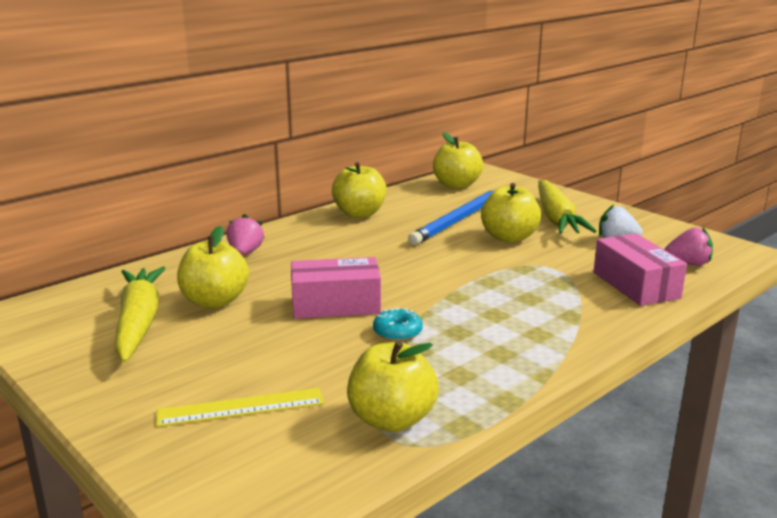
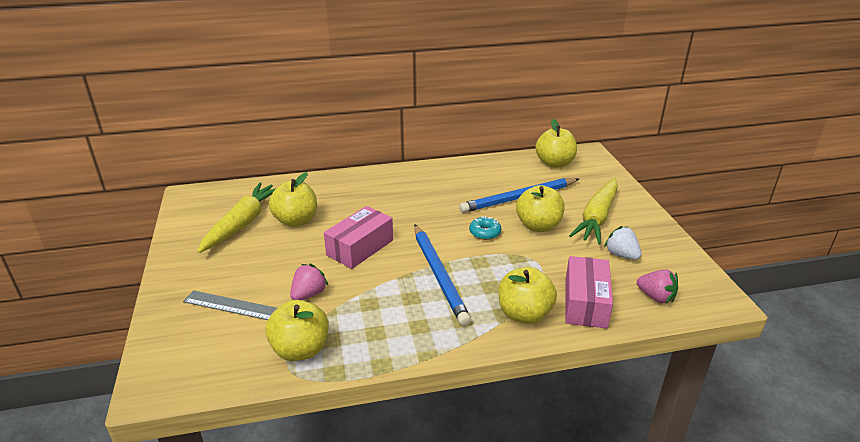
camera: 30 degrees right, 10 degrees up
(241, 407) = (234, 306): yellow ruler -> grey ruler
(245, 253) = (350, 186): pink strawberry -> pink strawberry (309, 294)
(336, 305) = (360, 248): pink box -> pink box turned 75 degrees counterclockwise
(359, 214) = (455, 172): yellow apple -> yellow apple (524, 314)
(397, 332) = (373, 284): turquoise donut -> turquoise donut (485, 233)
(462, 304) = (439, 275): none -> blue pencil

